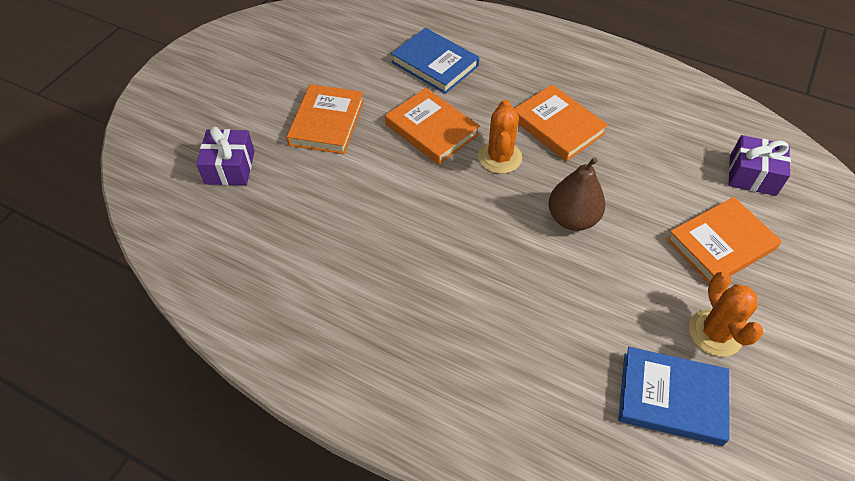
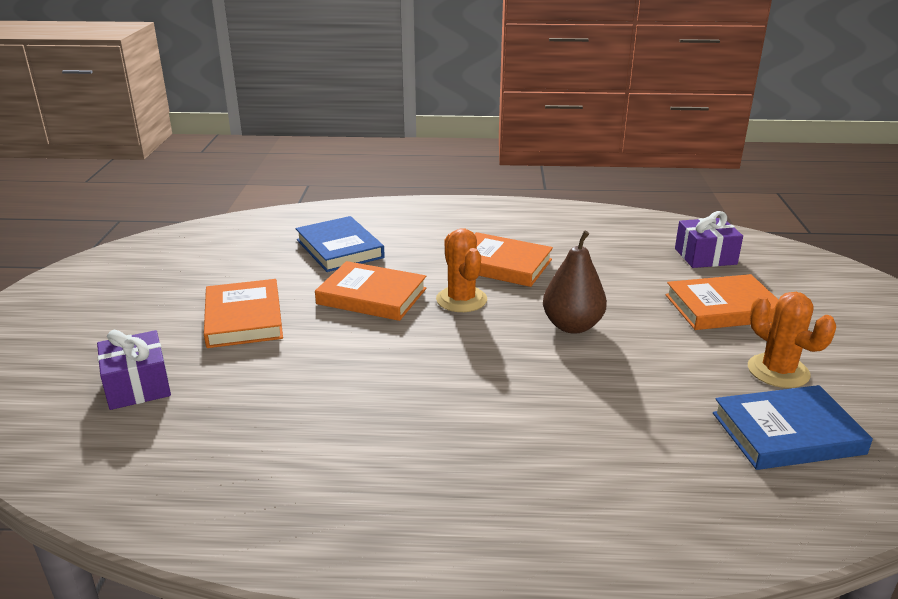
camera: 25 degrees left, 25 degrees down
(435, 64) = (339, 249): blue book -> blue book turned 45 degrees clockwise
(720, 244) = (722, 308): orange book -> orange book turned 45 degrees clockwise

